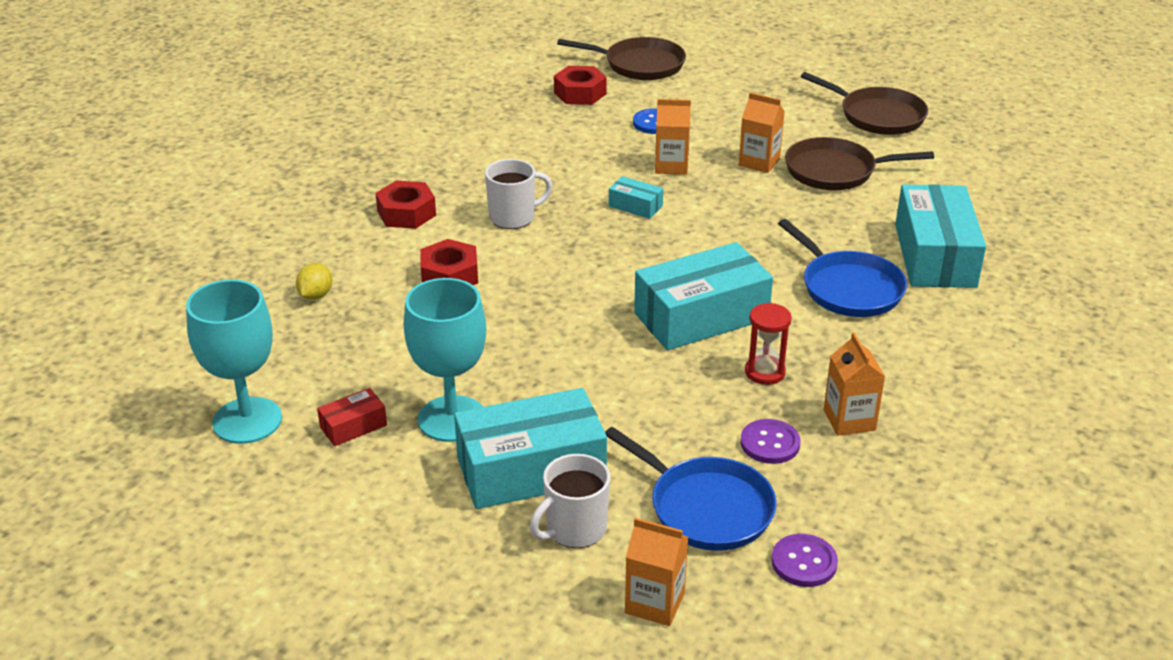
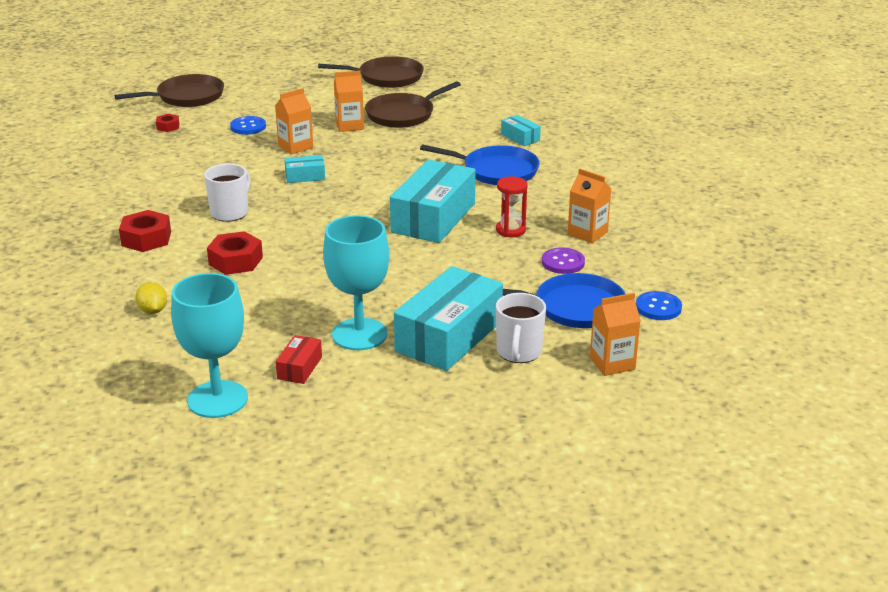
camera: 40 degrees left, 5 degrees down
(580, 93) = (168, 126): red nut -> red nut, size x0.56
(804, 562) = (658, 307): purple button -> blue button
(935, 255) = (520, 137): turquoise box -> turquoise box, size x0.45

